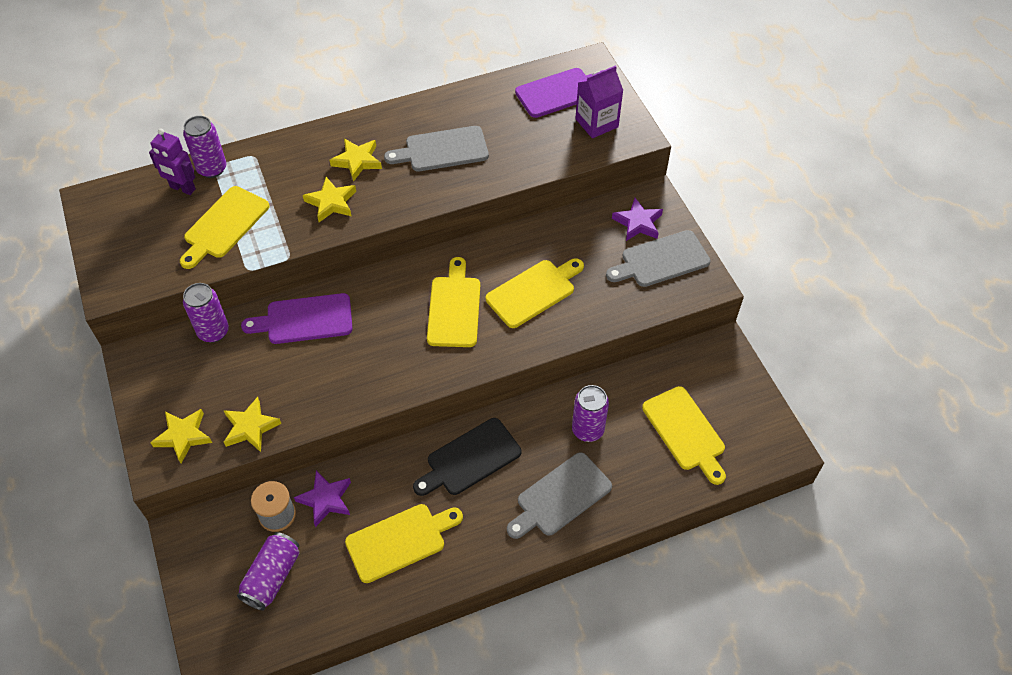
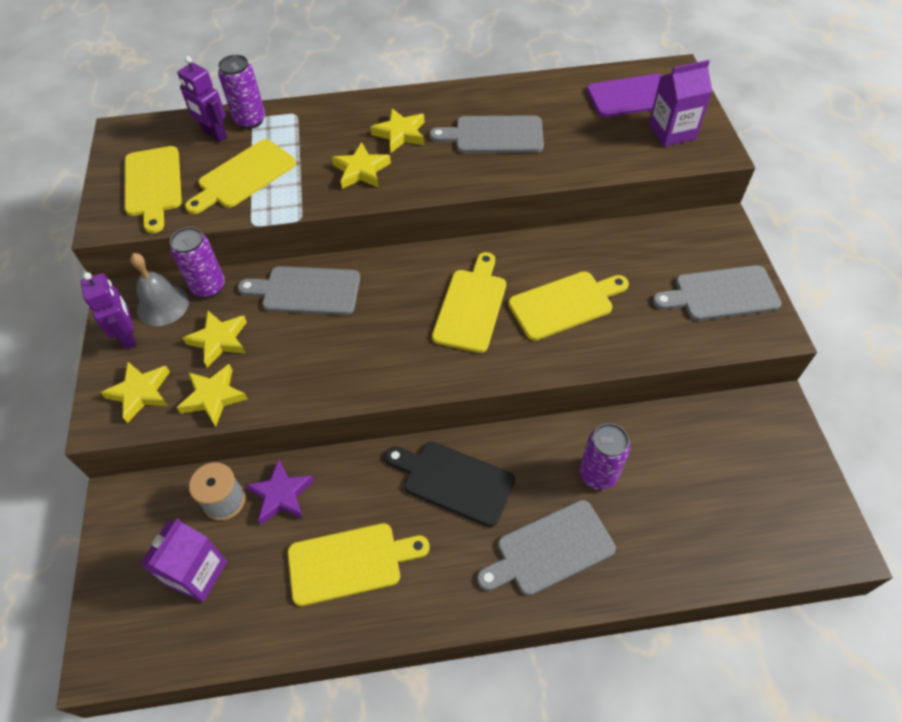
camera: 15 degrees right, 0 degrees up
(154, 390) = (129, 336): none -> purple robot
(176, 356) = (163, 305): none -> grey bell
(239, 378) = (219, 340): none -> yellow star
(272, 577) = (197, 573): purple can -> purple carton
(304, 319) = (306, 291): purple cutting board -> grey cutting board
(470, 459) = (453, 481): black cutting board -> black cutting board turned 45 degrees clockwise
(638, 223) = (699, 249): purple star -> none
(685, 432) = (717, 501): yellow cutting board -> yellow cutting board (153, 185)

